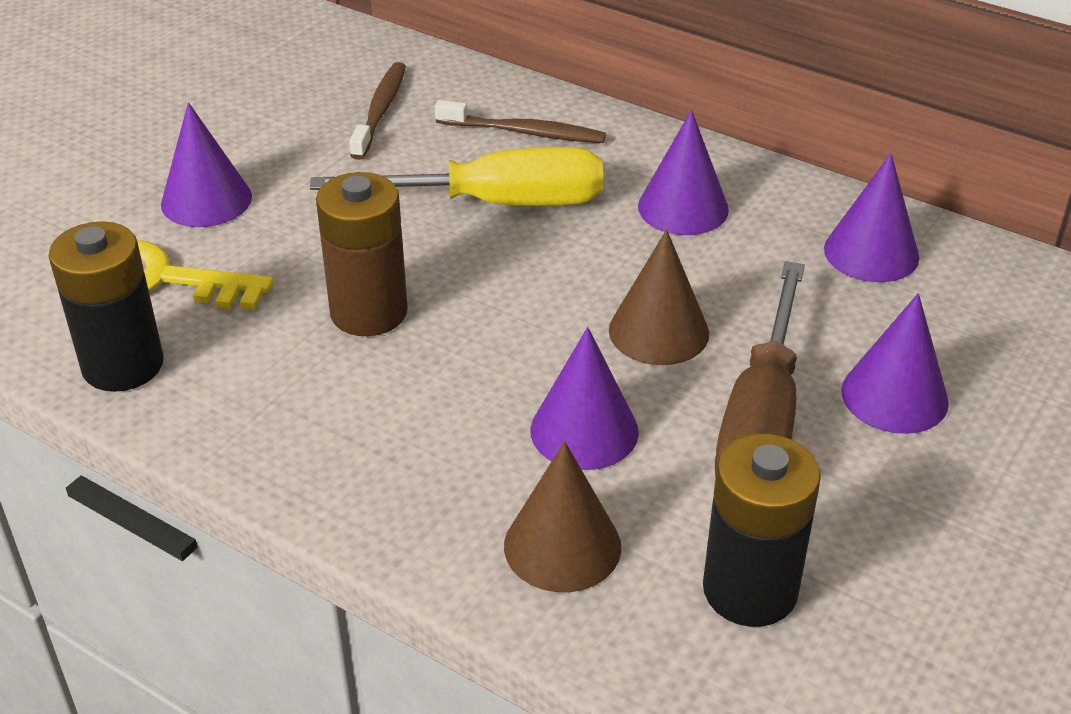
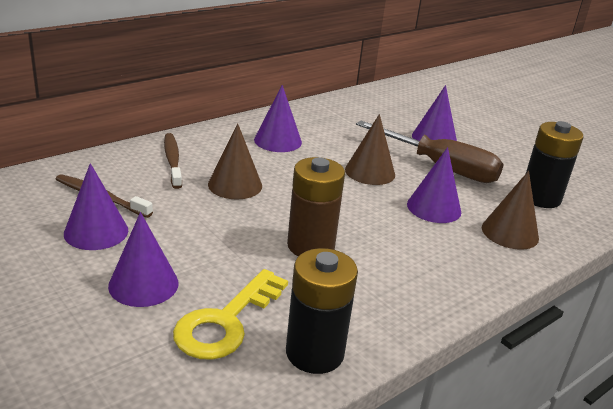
camera: 75 degrees left, 10 degrees down
(496, 203) = (235, 185): yellow screwdriver -> brown cone
(524, 132) = (172, 160): brown toothbrush -> brown toothbrush turned 45 degrees counterclockwise
(871, 252) = (340, 114): purple cone -> purple cone (96, 231)

